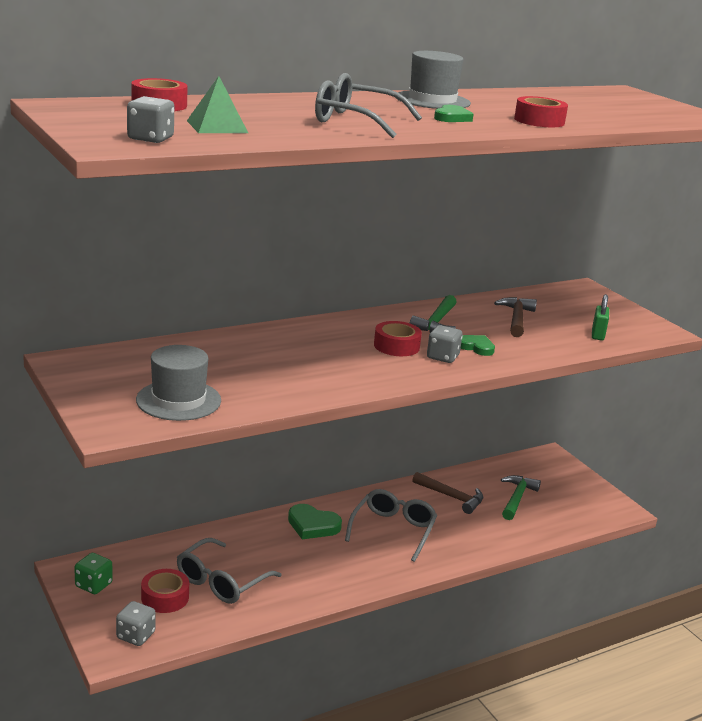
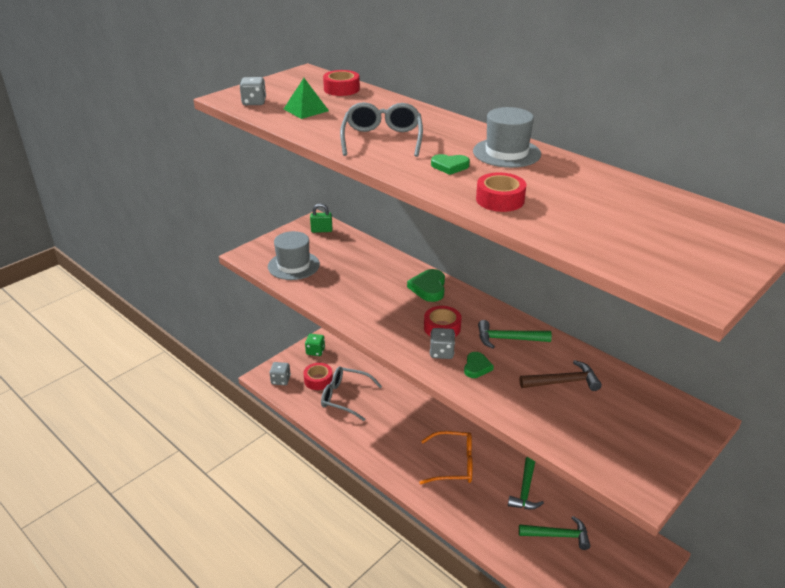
camera: 75 degrees right, 10 degrees up
(312, 525) = (430, 421): green heart -> green heart (428, 288)
(393, 530) = (453, 464): grey glasses -> orange glasses
(451, 497) = (525, 490): brown hammer -> green hammer
(598, 335) = (580, 439): green padlock -> green padlock (321, 230)

